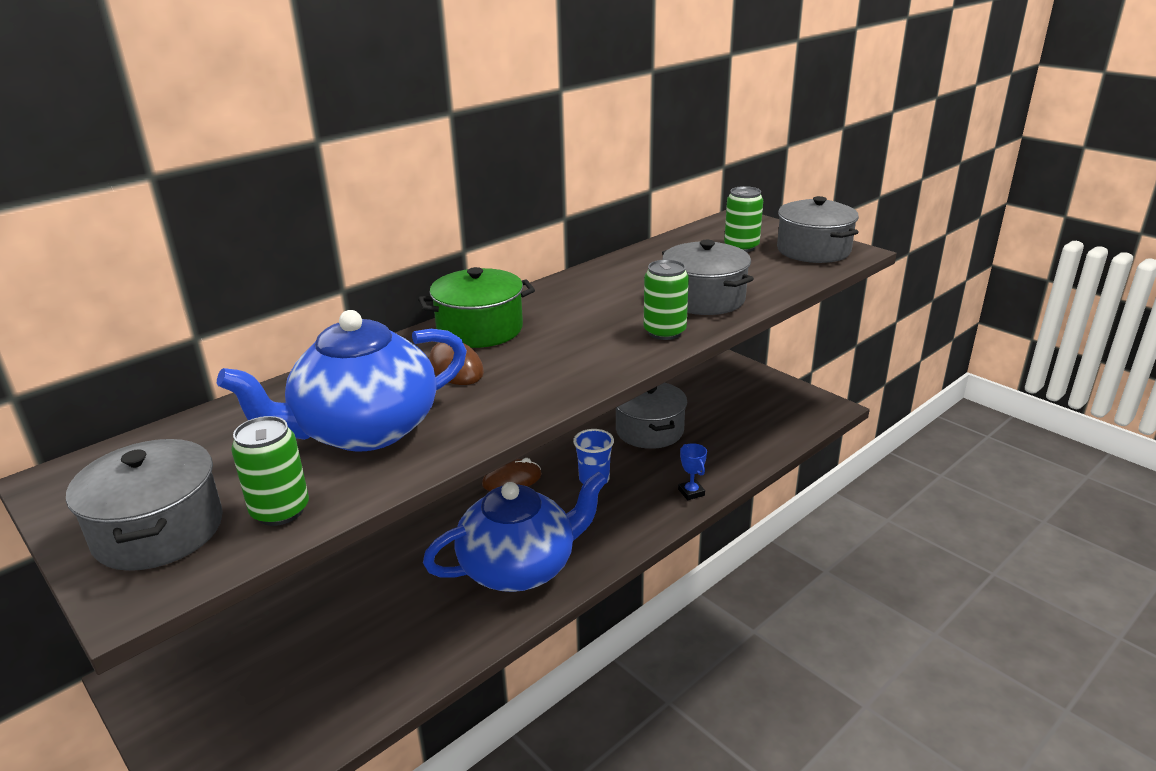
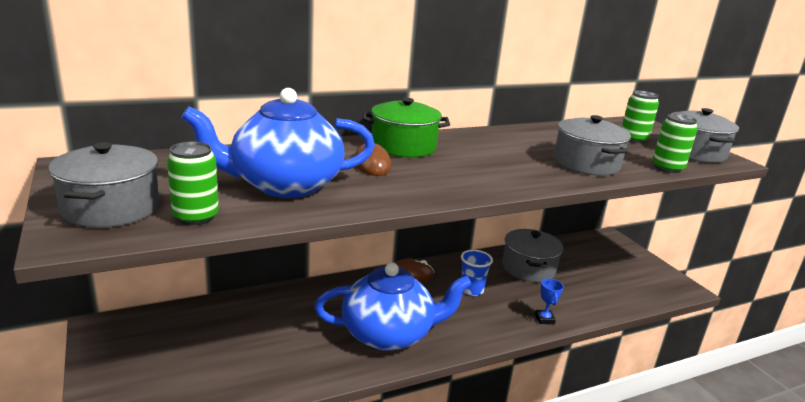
camera: 15 degrees right, 5 degrees down
(664, 332) = (543, 177): green can -> green can (667, 168)

